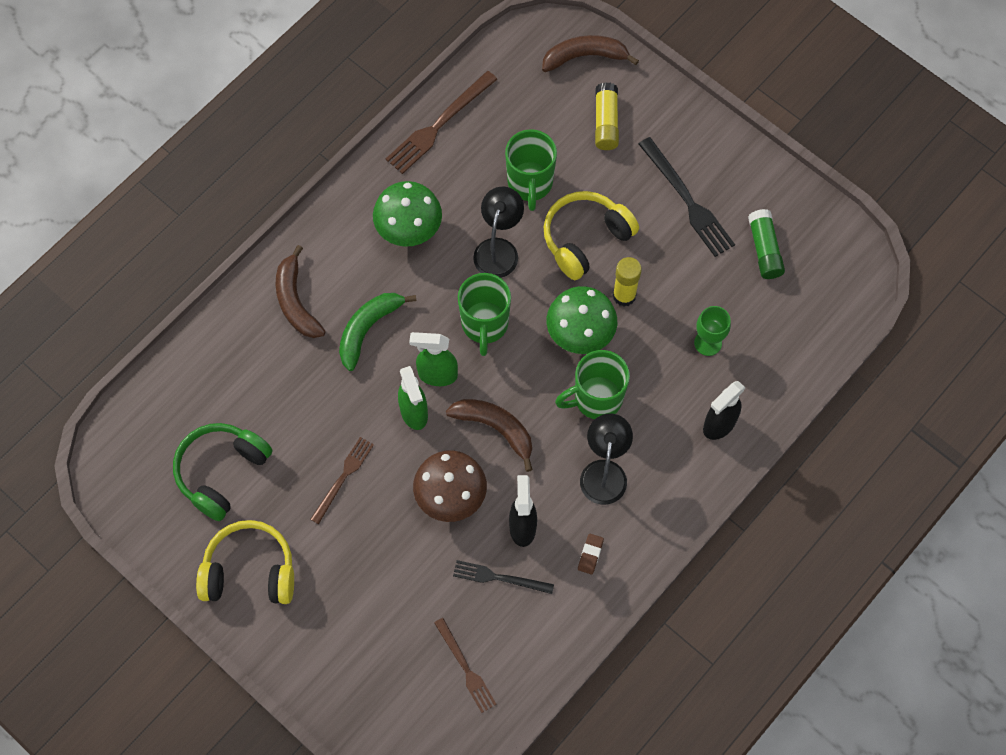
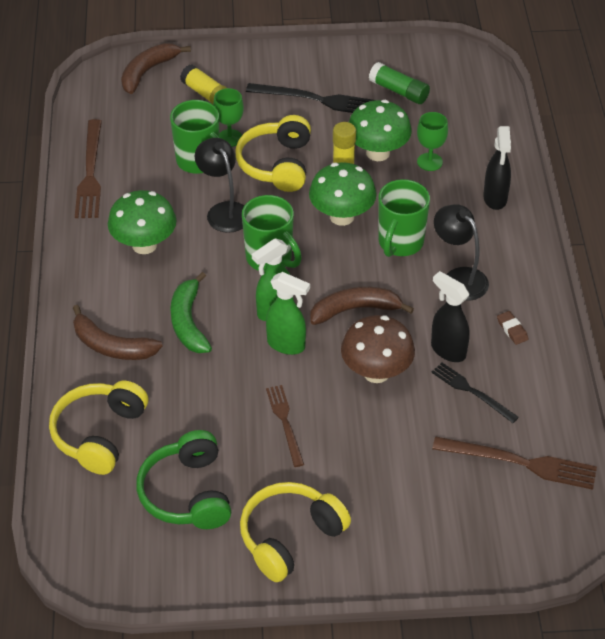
camera: 45 degrees left, 20 degrees down
(215, 369) = (99, 434): none -> yellow headphones
(465, 668) = (520, 463): brown fork -> brown fork, size x1.56
(499, 578) = (472, 391): black fork -> black fork turned 75 degrees clockwise
(577, 181) = (229, 138): none -> green goblet
(676, 297) = (378, 153): none -> green mushroom

